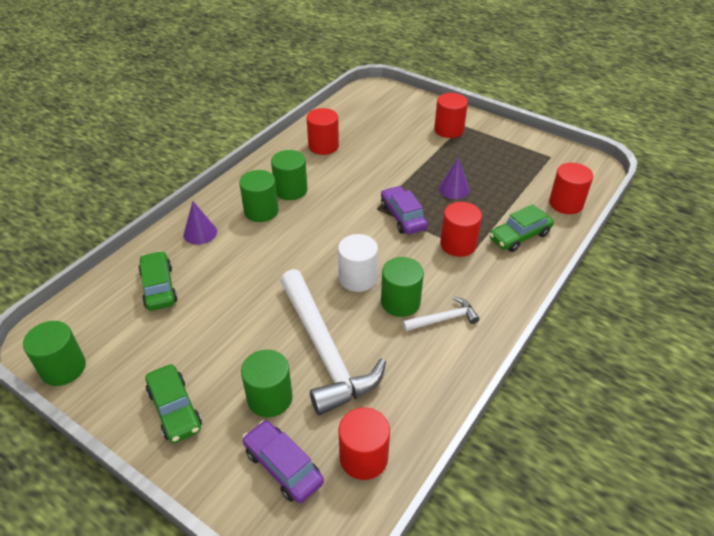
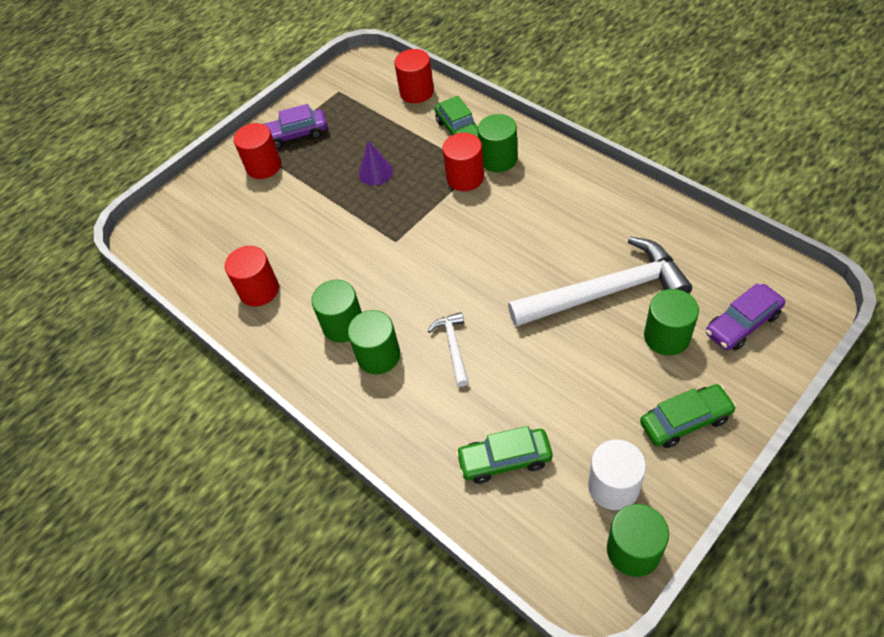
camera: 75 degrees left, 10 degrees up
(200, 233) = (409, 422): purple cone -> none
(357, 278) = (506, 262): white cylinder -> white cylinder (613, 486)
(363, 457) = (726, 265): red cylinder -> none
(400, 302) = (543, 229): green cylinder -> green cylinder (498, 159)
(403, 217) = (414, 218): purple car -> purple car (296, 135)
(443, 319) = (567, 198): white hammer -> white hammer (453, 347)

